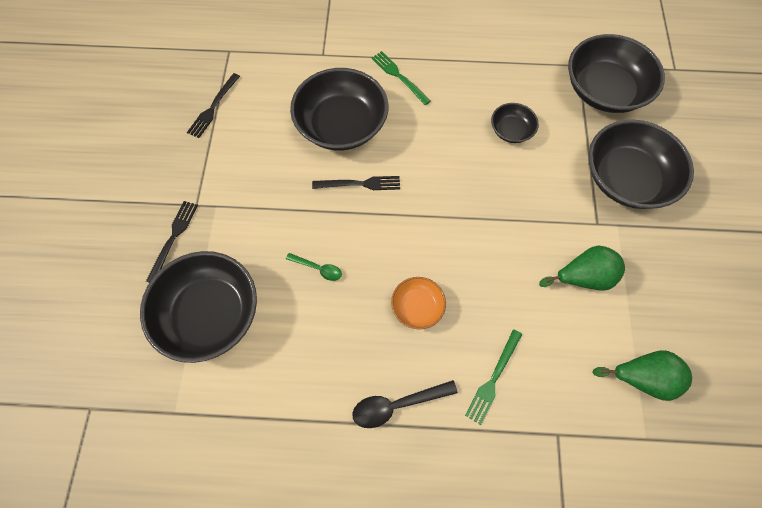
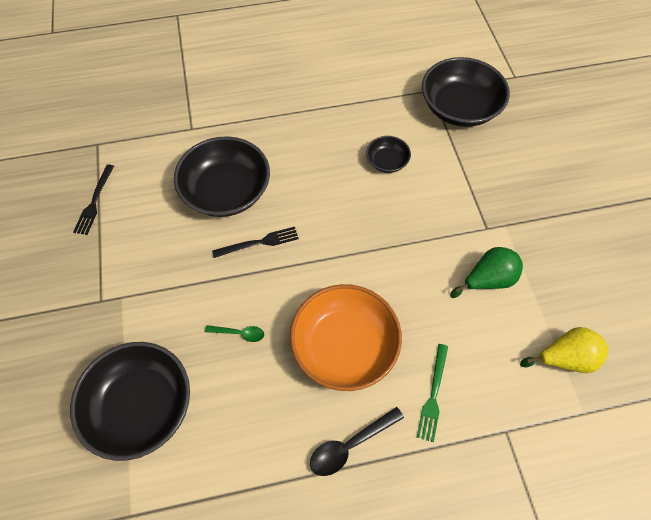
camera: 15 degrees left, 5 degrees down
(173, 238) = (85, 340): black fork -> none
(399, 77) = (270, 134): green fork -> none
(417, 307) = (344, 346): orange bowl -> orange bowl, size x2.03
(626, 178) = (500, 182): black bowl -> none
(642, 378) = (564, 358): green pear -> yellow pear

